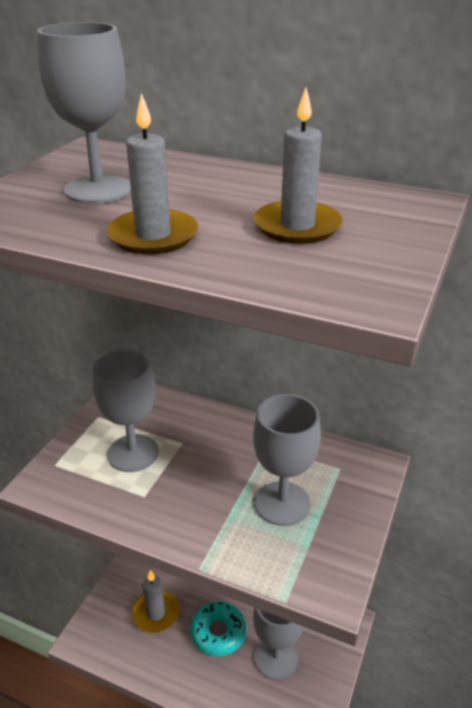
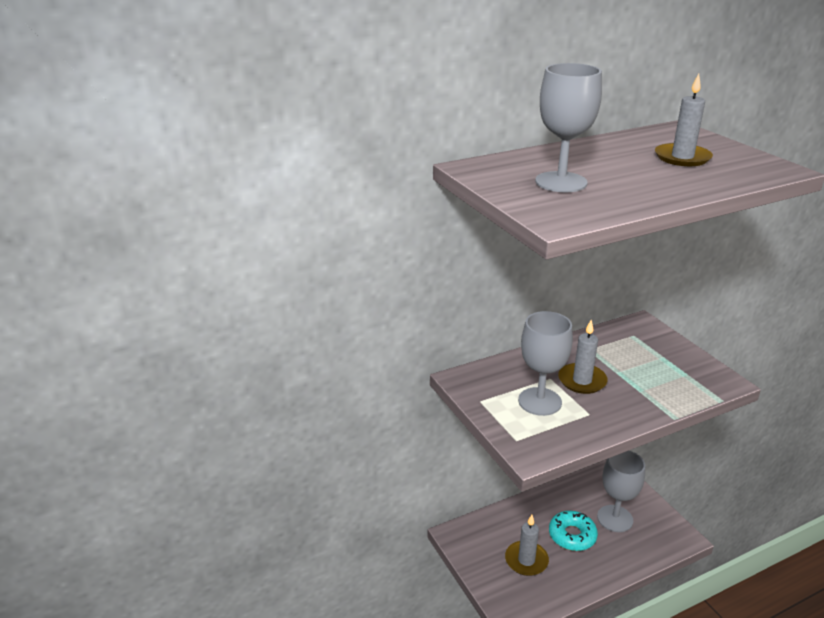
camera: 50 degrees left, 5 degrees down
(153, 236) = (656, 187): grey candle -> grey candle (582, 381)
(282, 503) = (645, 367): grey goblet -> none

